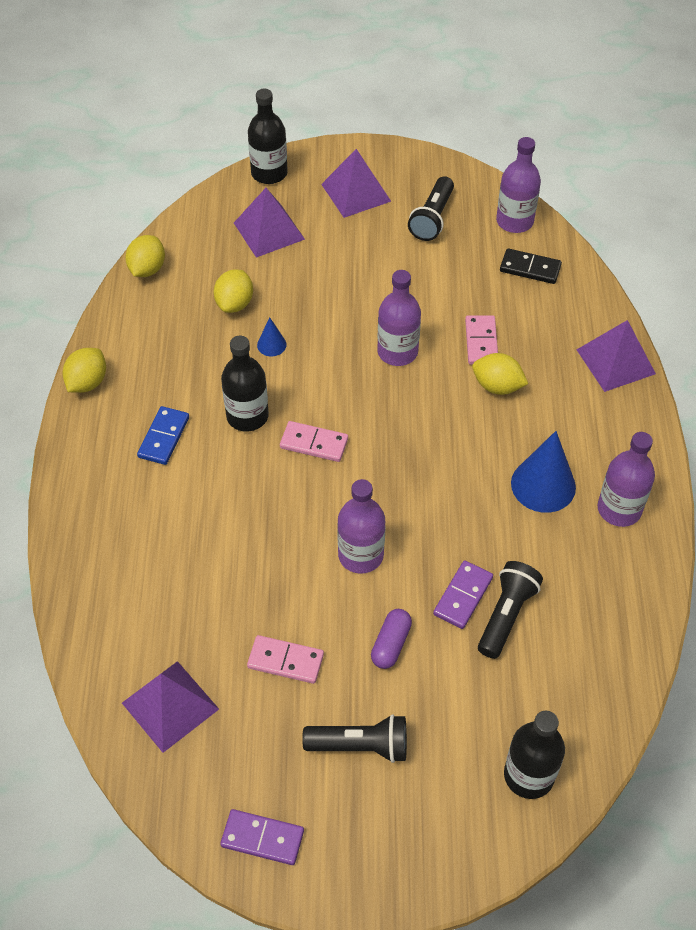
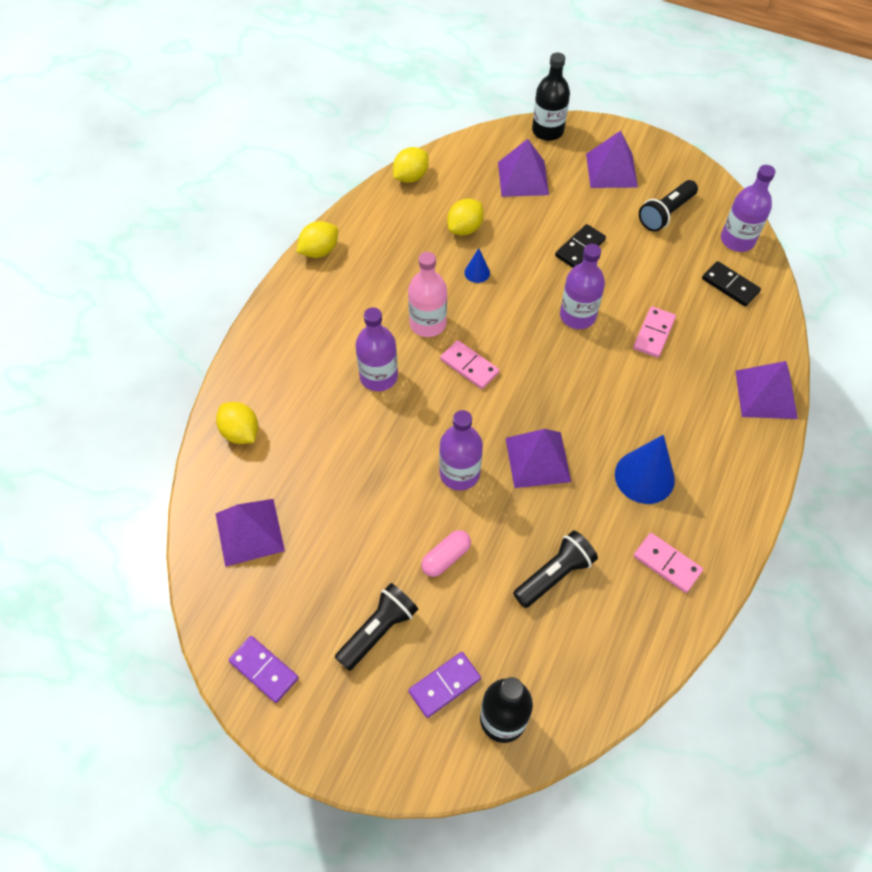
camera: 25 degrees right, 5 degrees up
(164, 437) = (354, 316): blue domino -> none
(247, 416) = (428, 323): black bottle -> pink bottle
(285, 661) = (355, 535): pink domino -> pink domino (667, 564)
(360, 746) = (378, 630): black flashlight -> black flashlight turned 75 degrees counterclockwise
(364, 282) = (580, 248): none -> black domino
(391, 644) = (446, 557): purple capsule -> pink capsule
(432, 510) = (538, 459): none -> purple pyramid
(463, 596) = (526, 543): purple domino -> purple domino (444, 685)
(497, 386) = (648, 376): yellow lemon -> yellow lemon (241, 432)
(619, 509) = (701, 525): purple bottle -> purple bottle (378, 377)

